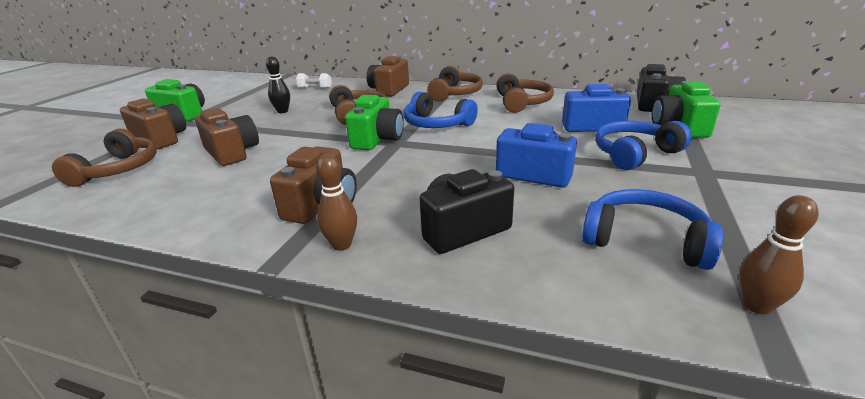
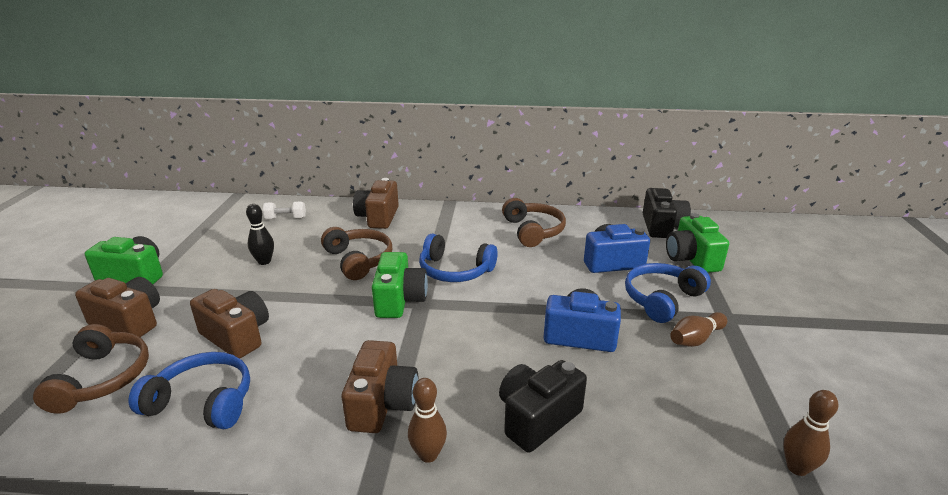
camera: 15 degrees left, 0 degrees up
(455, 94) = (456, 220): brown headphones -> none
(645, 240) = (698, 408): blue headphones -> blue headphones (203, 401)
(662, 185) = (695, 339): none -> brown bowling pin

